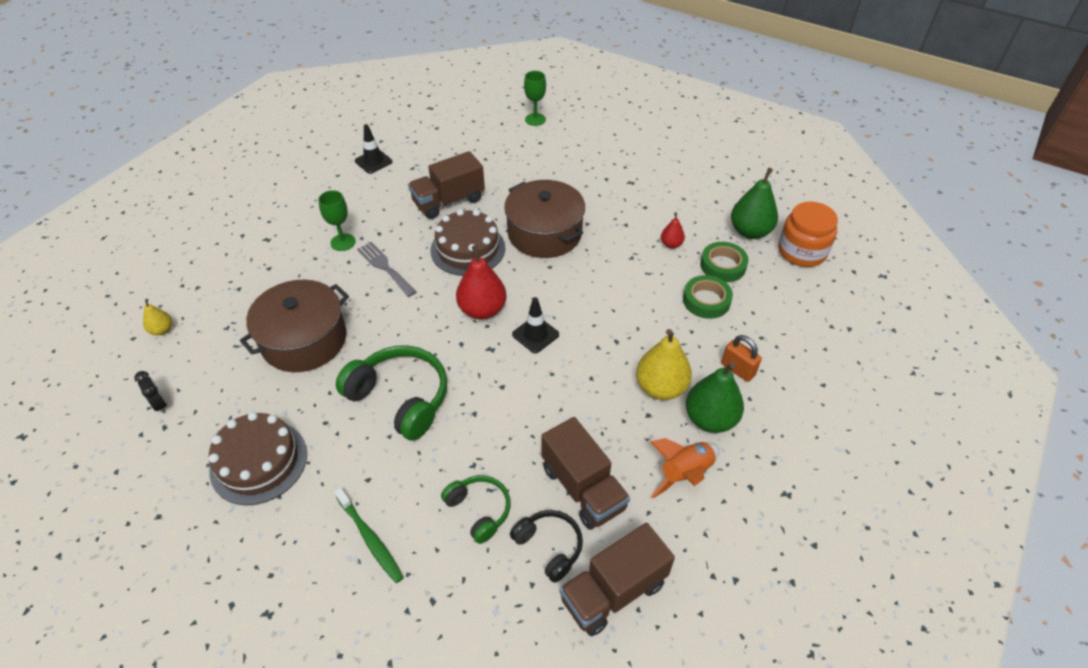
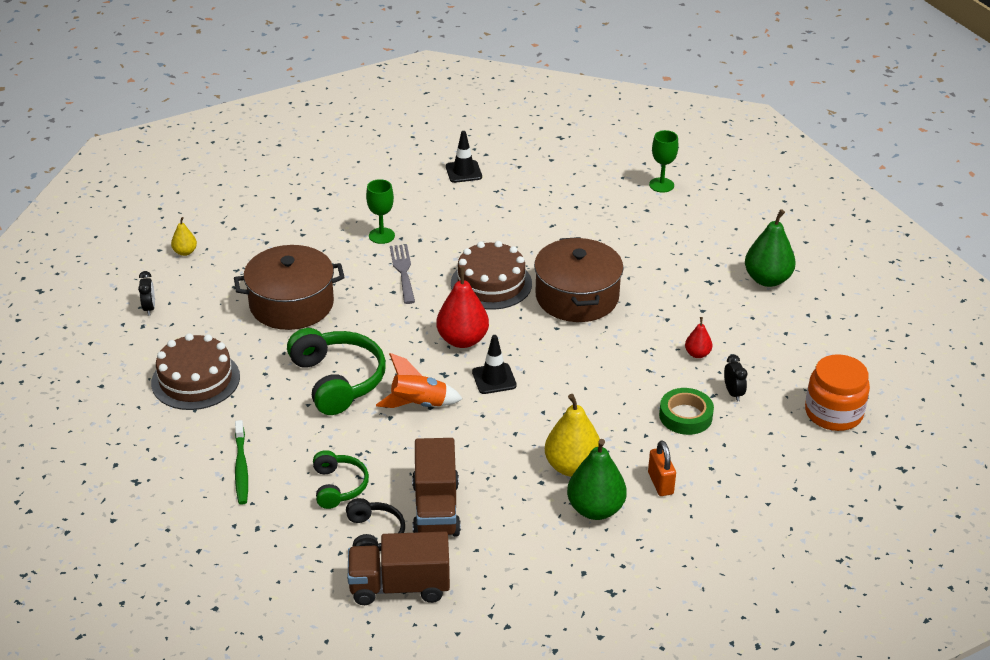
camera: 30 degrees right, 10 degrees down
(448, 201) = (507, 234): brown truck -> none
(684, 474) = (533, 538): orange rocket -> orange rocket (418, 405)
(723, 266) = (733, 393): green tape -> black clock
(750, 232) = (794, 374): green pear -> green pear (767, 279)

